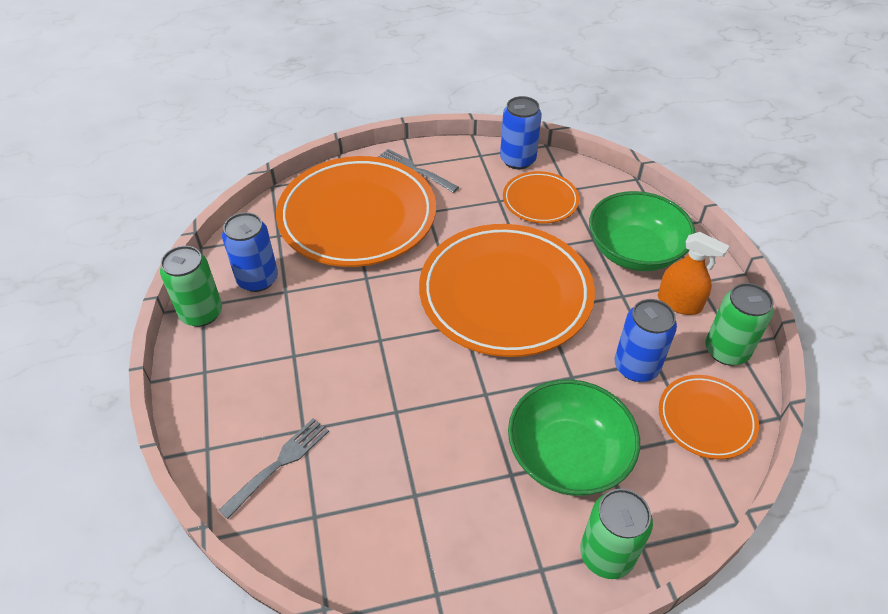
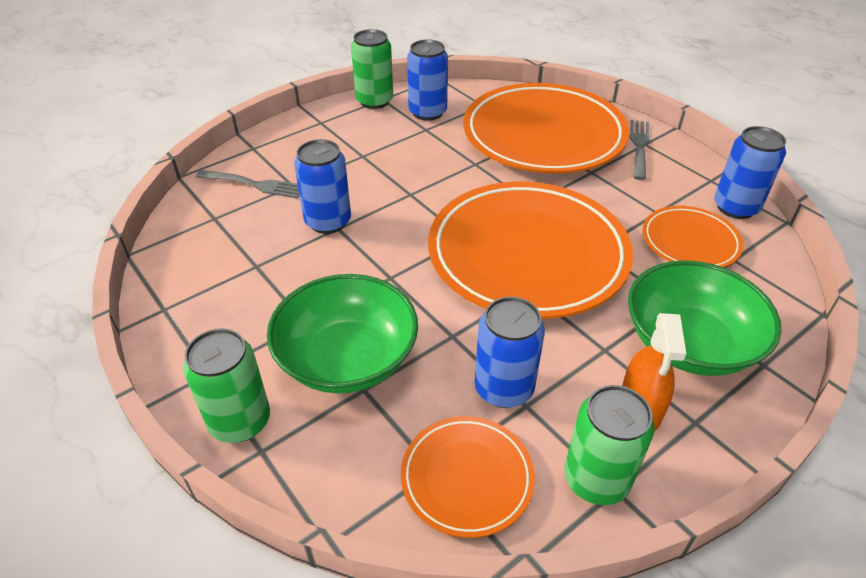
camera: 65 degrees right, 5 degrees down
(382, 416) = (328, 221): none -> blue can

